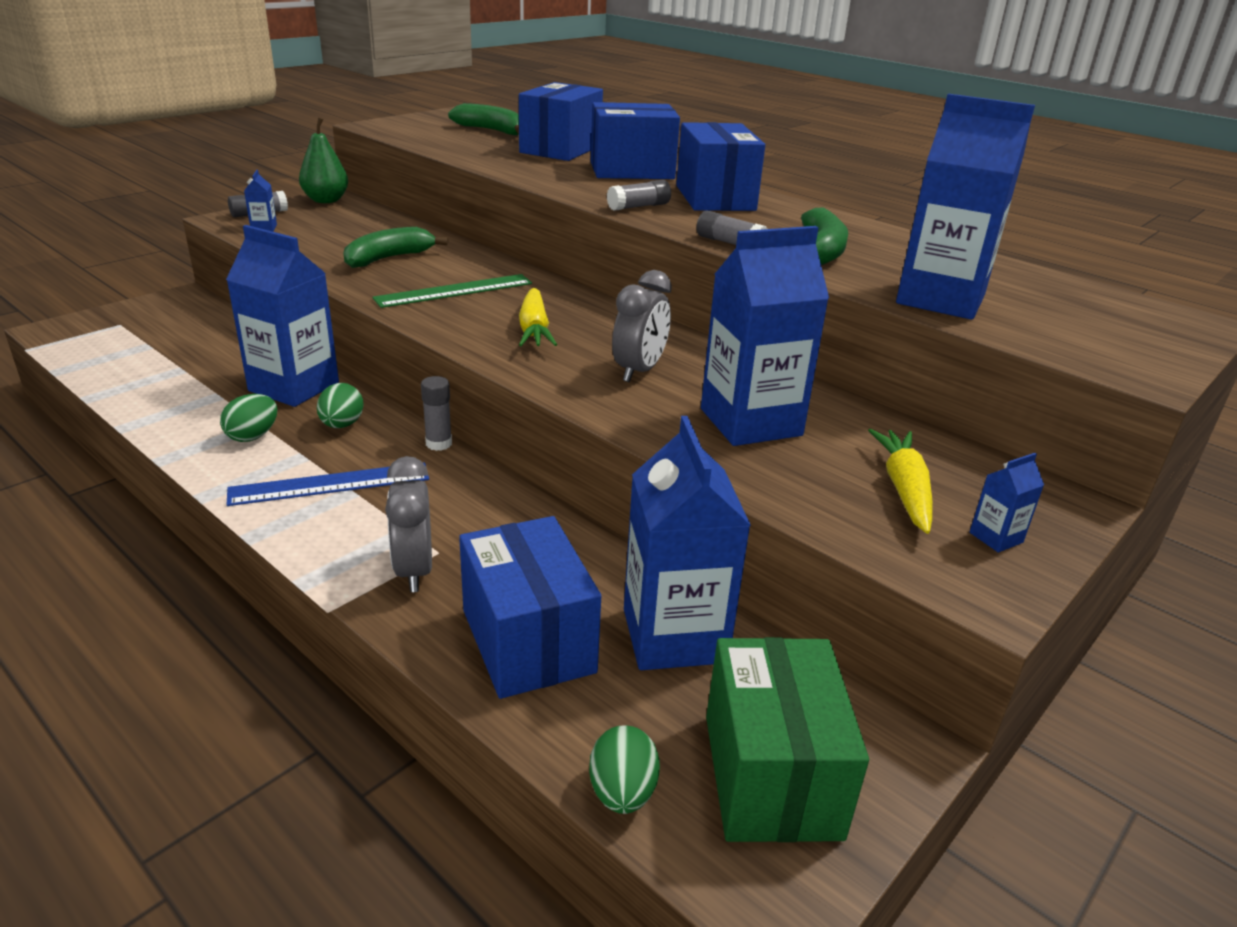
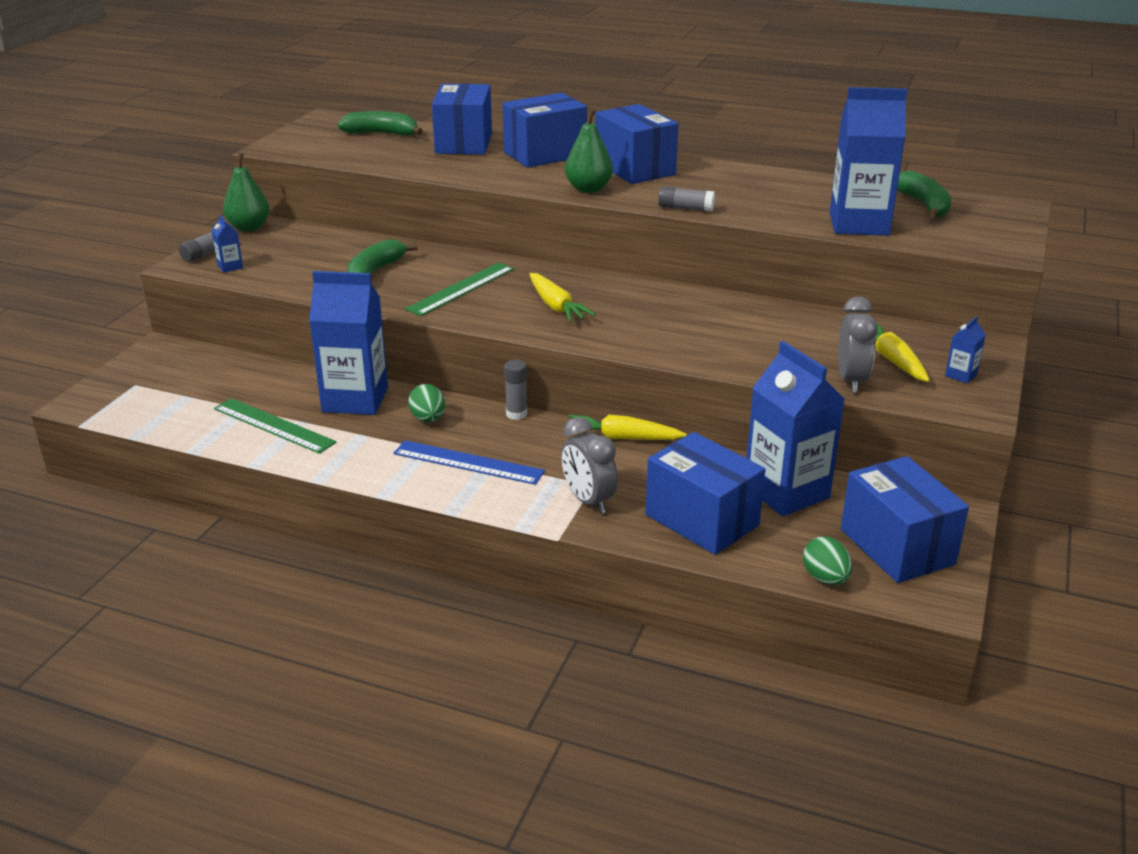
camera: 20 degrees left, 0 degrees up
(188, 392) = (273, 425): none -> green ruler
(253, 436) = (368, 444): green egg -> none
(330, 484) = (468, 463): blue ruler -> blue ruler turned 60 degrees clockwise
(529, 503) = (621, 438): none -> yellow carrot
(638, 206) = (588, 189): grey glue stick -> green pear
(639, 371) = (662, 321): grey clock -> grey clock (851, 381)
(750, 422) = (767, 339): blue carton -> none
(771, 775) = (897, 547): green box -> blue box
(821, 251) = (752, 201): green banana -> green banana (924, 205)

